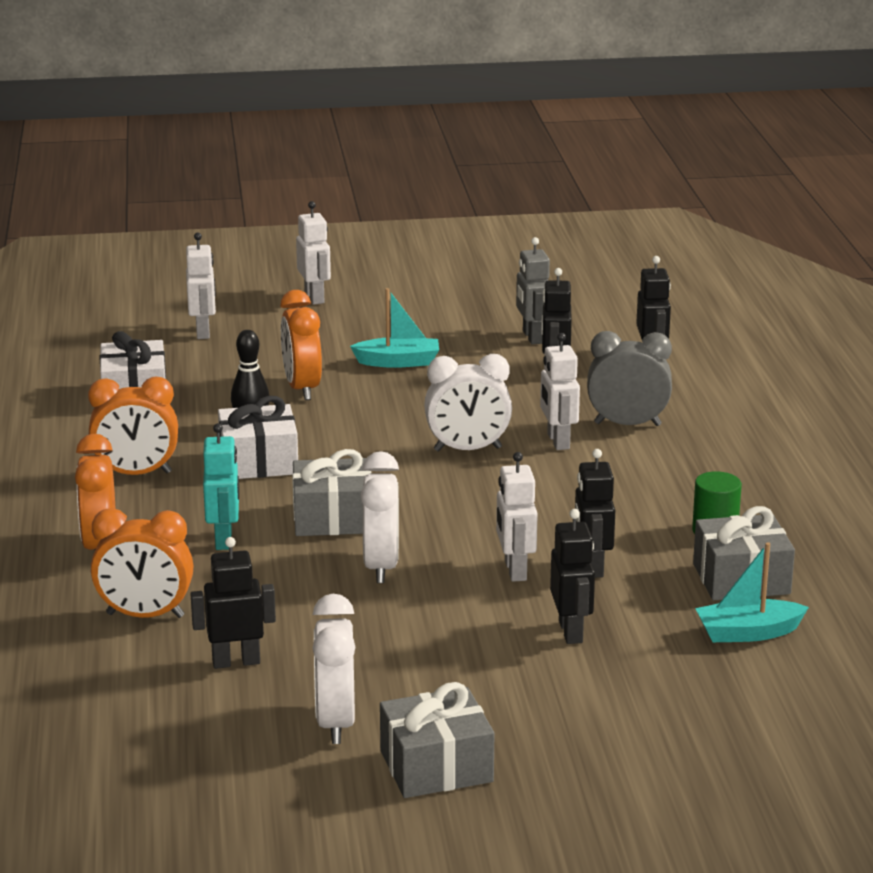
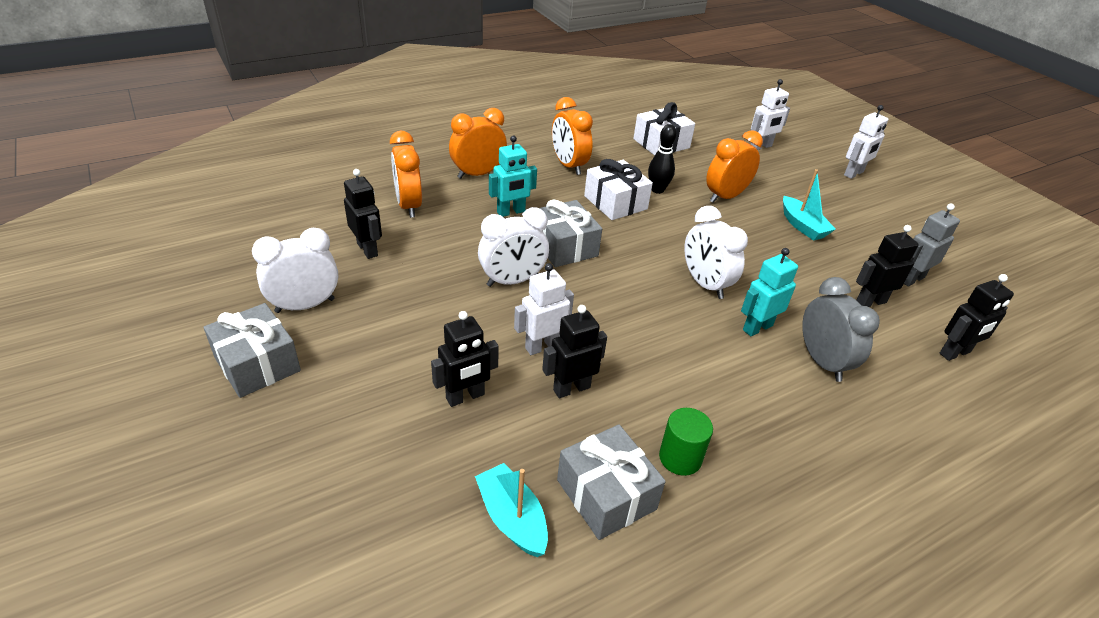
camera: 65 degrees right, 15 degrees up
(558, 441) = (757, 327): white robot -> turquoise robot

